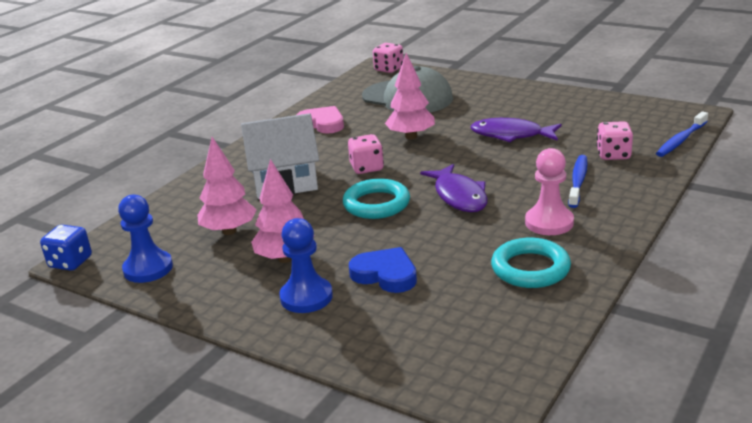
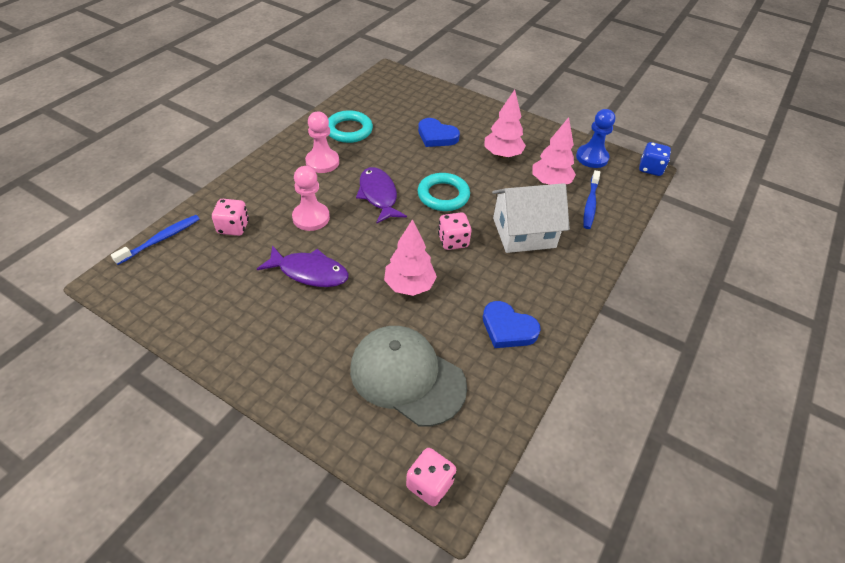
camera: 175 degrees right, 20 degrees up
(306, 297) = (482, 127): blue pawn -> none
(322, 124) = (508, 328): pink heart -> blue heart
(532, 170) = (311, 218): none -> pink pawn
(578, 181) = (281, 199): blue toothbrush -> blue toothbrush (590, 204)

